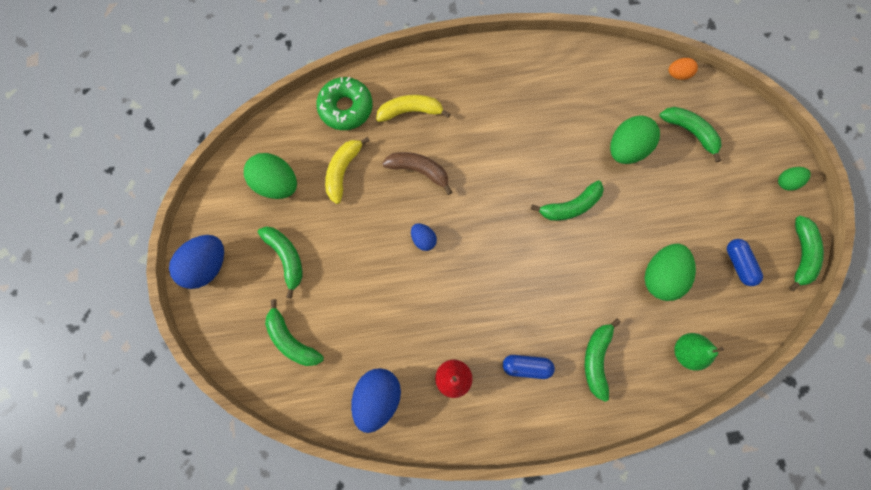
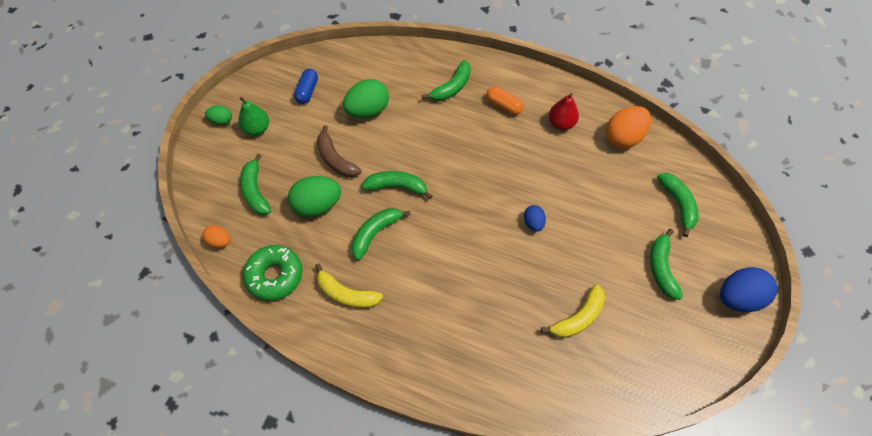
camera: 150 degrees left, 15 degrees down
(277, 184) = (648, 339): green egg -> none
(346, 108) = (547, 381): green donut -> green donut (275, 275)
(378, 397) = (623, 137): blue egg -> orange egg
(410, 111) = (483, 341): yellow banana -> yellow banana (346, 294)
(419, 171) = (506, 280): brown banana -> brown banana (335, 159)
(526, 366) = (504, 106): blue capsule -> orange capsule
(686, 351) = (388, 64): green pear -> green pear (257, 129)
(801, 254) = (260, 76): green banana -> green banana (375, 233)

